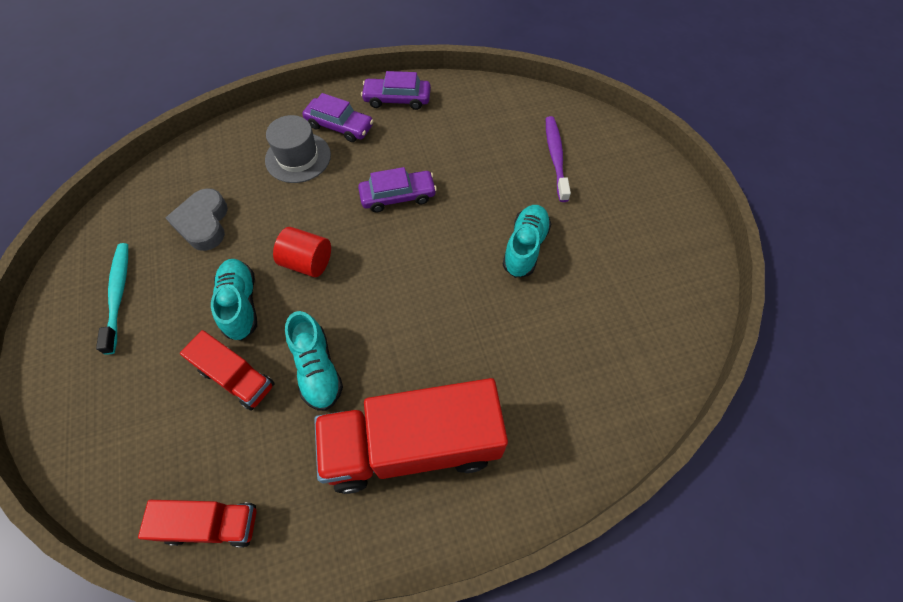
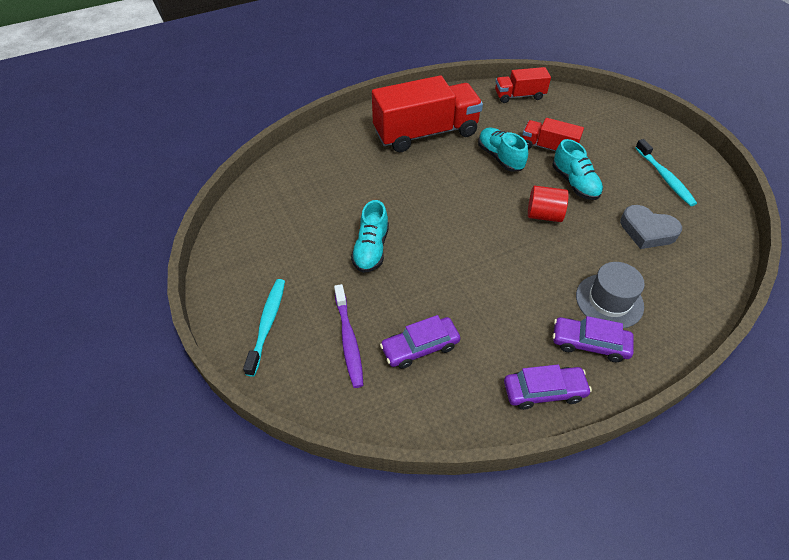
camera: 170 degrees right, 10 degrees down
(203, 223) = (647, 231): grey heart -> grey heart turned 135 degrees clockwise
(398, 196) = (495, 277): purple car -> purple car (420, 347)
(634, 182) = (267, 324): none -> turquoise toothbrush

